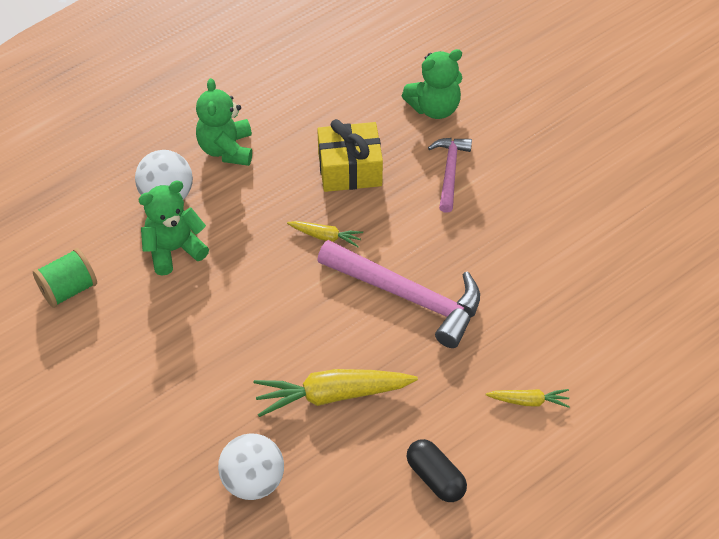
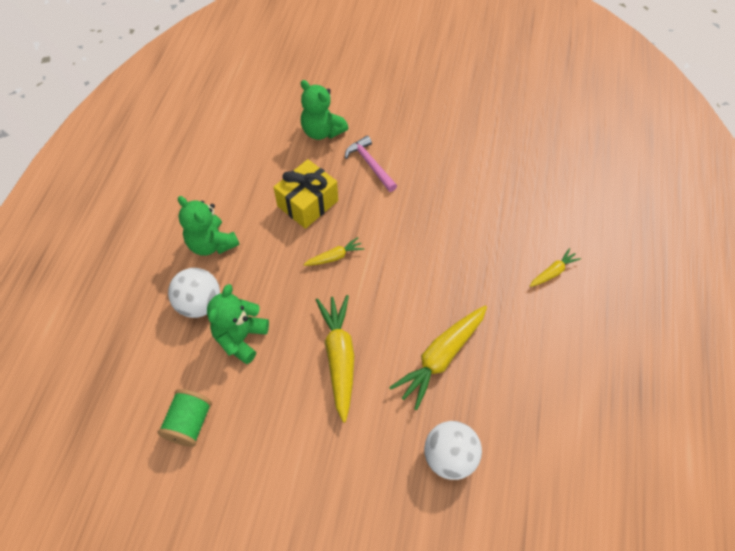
camera: 40 degrees left, 5 degrees up
(241, 328) = (339, 358): none -> yellow carrot
(408, 296) = (422, 259): pink hammer -> none
(434, 107) = (322, 131): green teddy bear -> green teddy bear turned 105 degrees clockwise
(435, 478) = (552, 361): black capsule -> none

